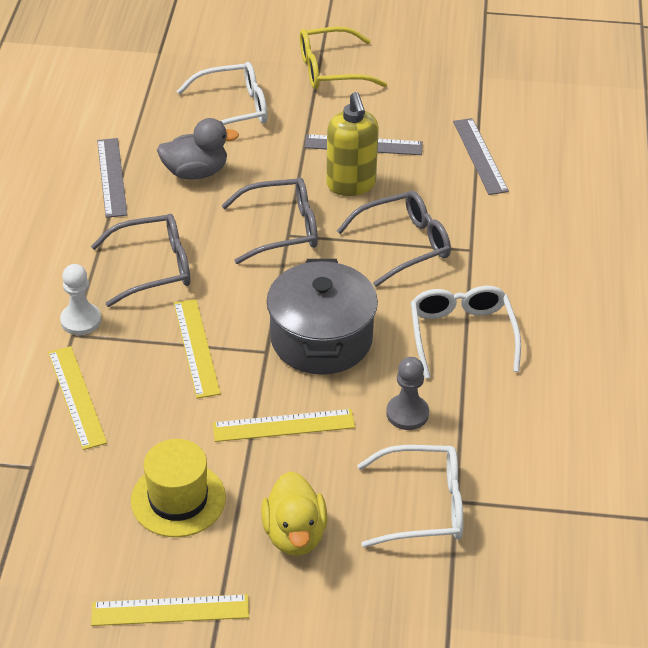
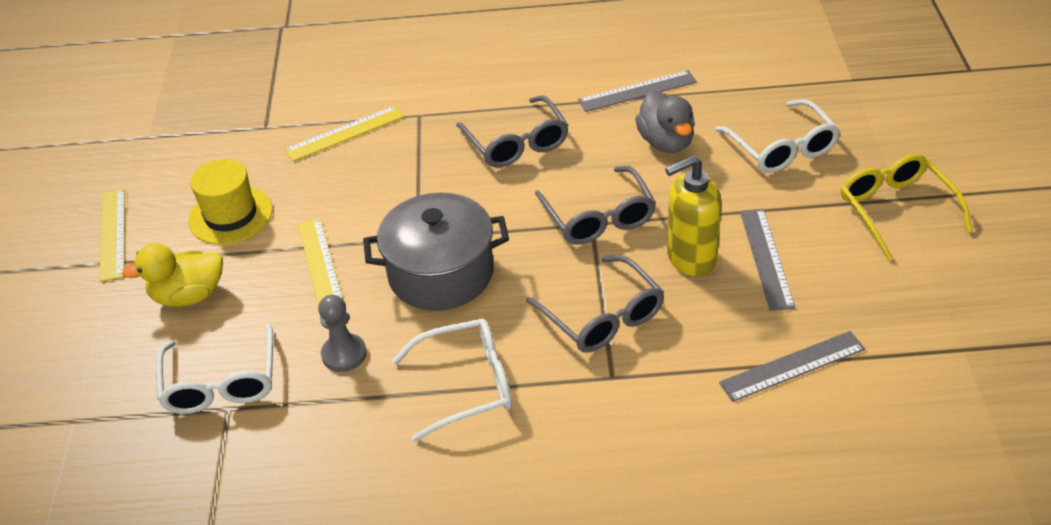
camera: 85 degrees right, 0 degrees up
(81, 320) = (437, 115): white pawn -> none
(196, 348) = (415, 191): yellow ruler -> none

